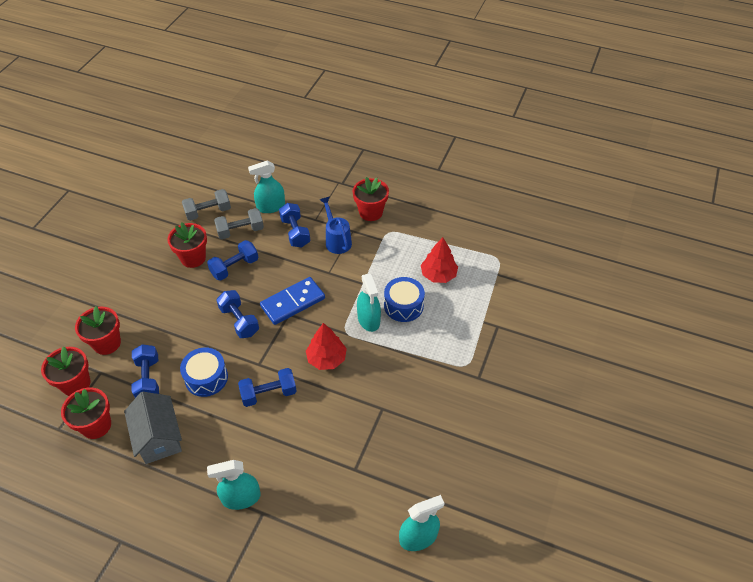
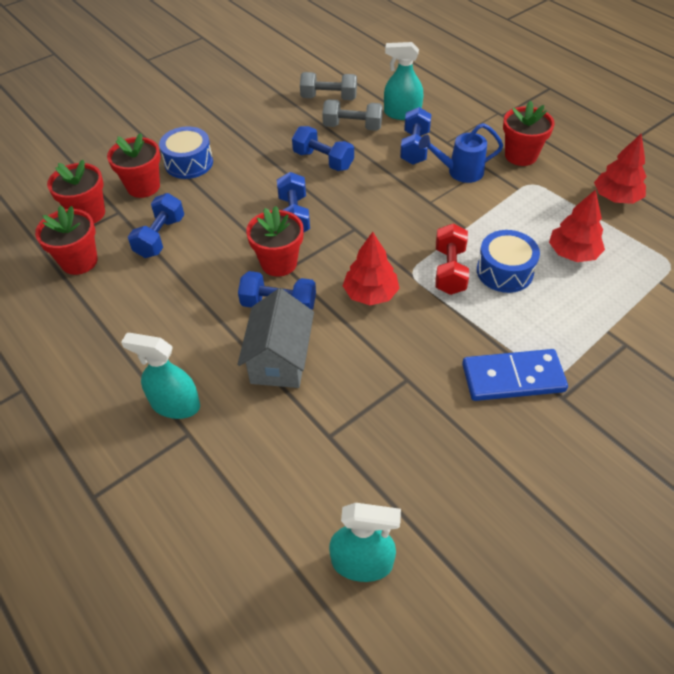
camera: 30 degrees right, 0 degrees up
(159, 437) = (131, 300): grey house -> grey house (279, 359)
(193, 258) = (284, 136): red flower pot -> red flower pot (279, 263)
(206, 378) = (221, 260): blue drum -> blue drum (189, 163)
(234, 267) = (323, 160): blue dumbbell -> blue dumbbell turned 45 degrees clockwise
(293, 302) = (367, 219): blue domino -> blue domino (513, 378)
(337, 240) = (460, 172): blue watering can -> blue watering can turned 105 degrees counterclockwise
(369, 319) = (449, 270): turquoise spray bottle -> red dumbbell
(445, 223) = (616, 197): none -> red tree

